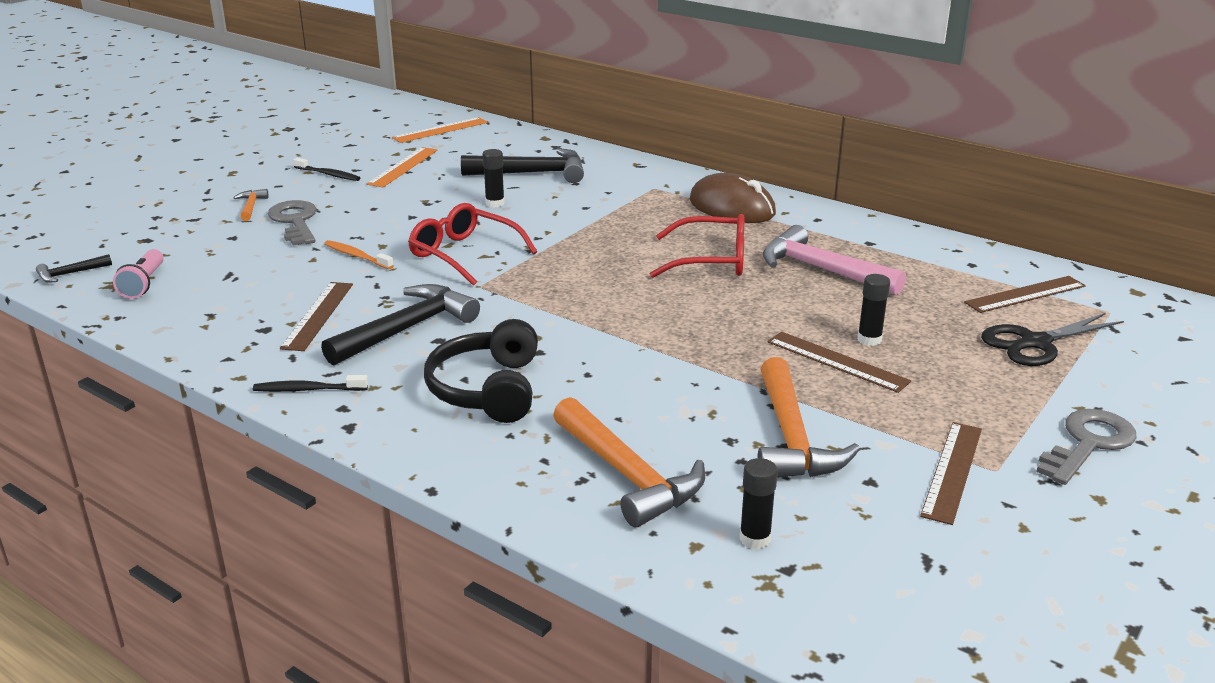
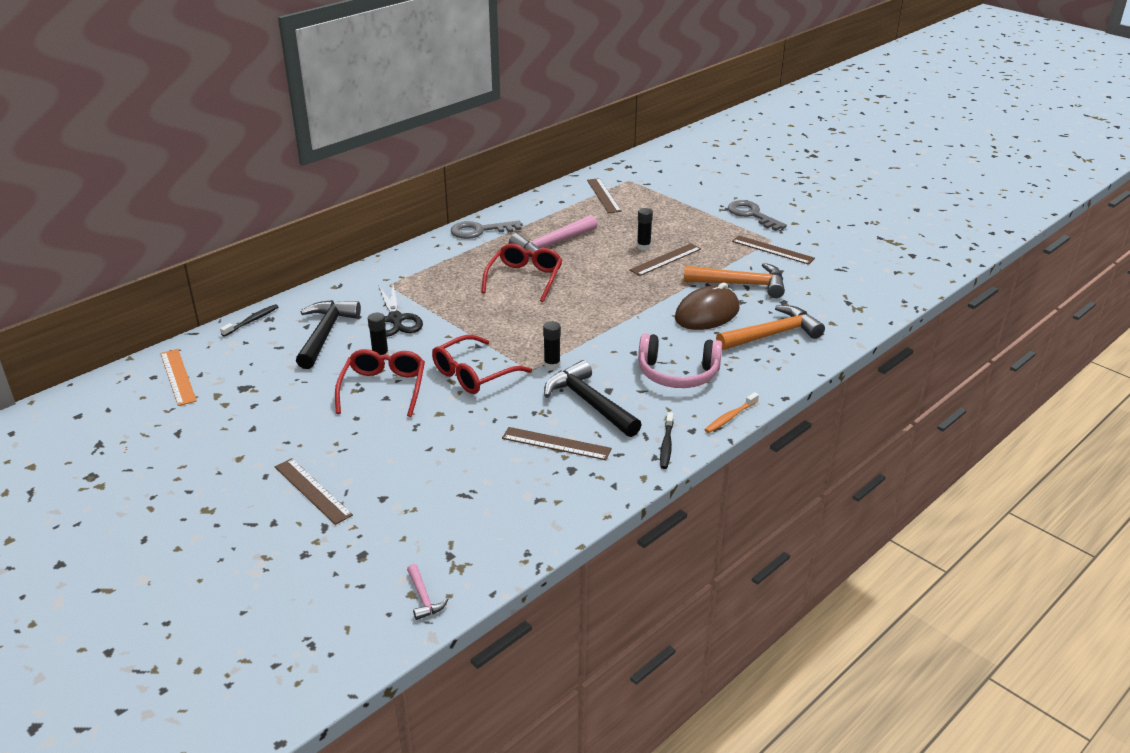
camera: 80 degrees left, 5 degrees up
(70, 274) = (423, 598): black hammer -> pink hammer
(144, 284) = (465, 544): pink flashlight -> none
(251, 206) = (312, 490): orange hammer -> brown ruler
(295, 221) = (364, 461): grey key -> grey key (480, 231)
(328, 174) = (256, 444): black toothbrush -> black toothbrush (252, 321)
(357, 256) = (455, 426): orange toothbrush -> orange toothbrush (730, 417)
(403, 167) = (264, 400): orange ruler -> none
(428, 213) = (383, 389): none -> red glasses
(488, 389) = (678, 373): black headphones -> pink headphones
(732, 207) = (442, 260): brown mouse -> brown mouse (707, 313)
(755, 539) = (826, 307): black glue stick -> black glue stick (552, 365)
(1035, 343) = (657, 205): black scissors -> black scissors (395, 319)

